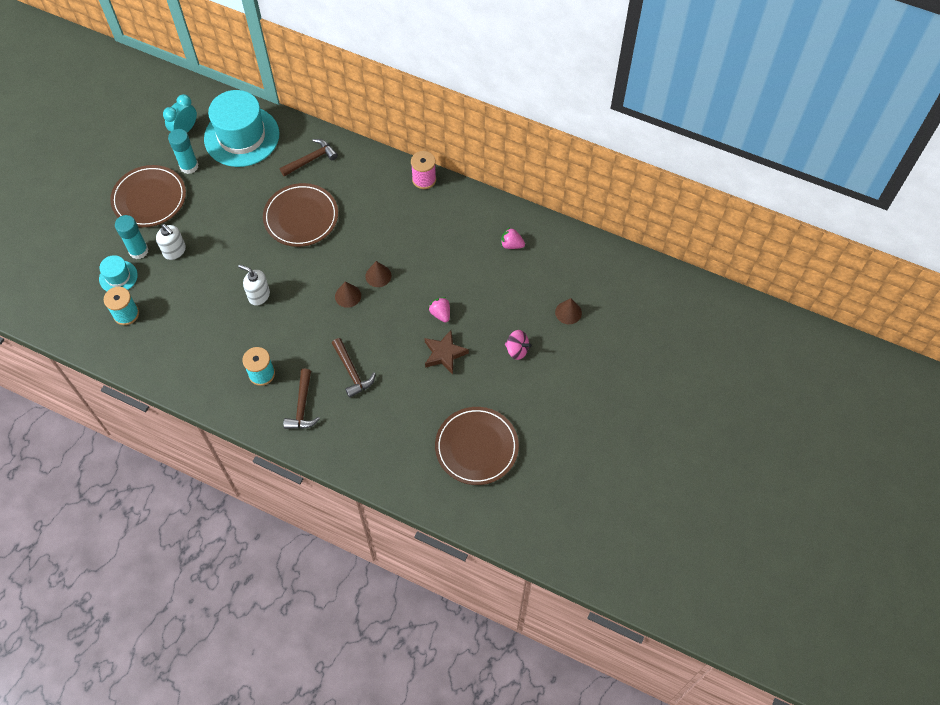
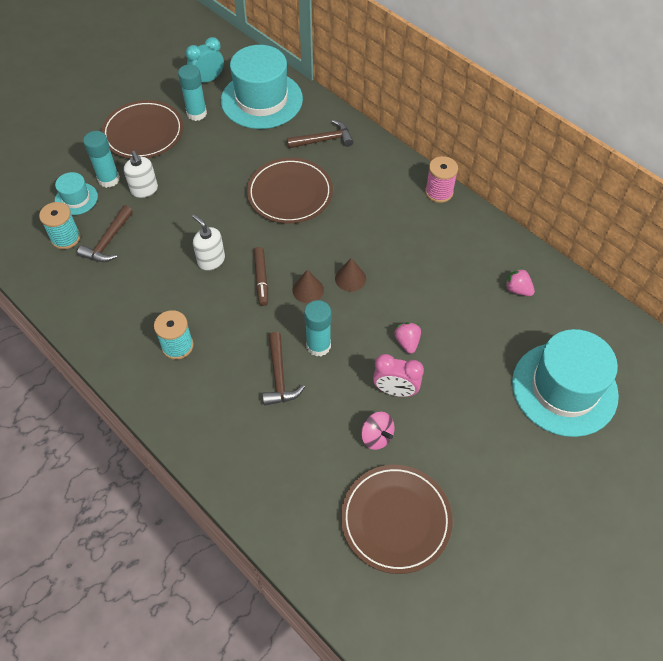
camera: 20 degrees right, 5 degrees down
(302, 406) = (207, 397): brown hammer -> brown hammer (108, 241)
(306, 298) = (261, 279): none -> brown marker
(373, 338) = (318, 346): none -> turquoise glue stick
(444, 354) = (395, 390): brown star -> pink clock
(517, 350) = (486, 414): pink spinning top -> pink spinning top (377, 437)
(568, 312) = (564, 389): brown cone -> turquoise hat

